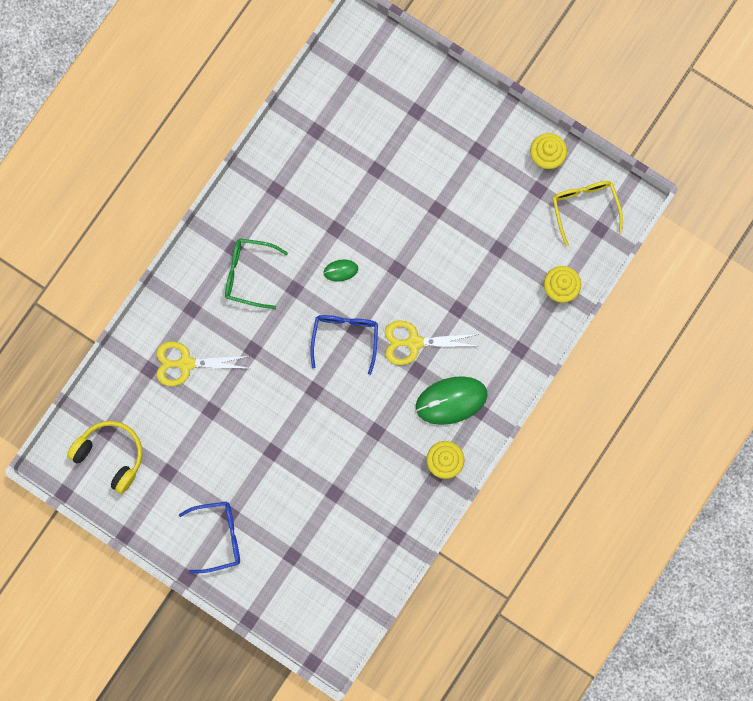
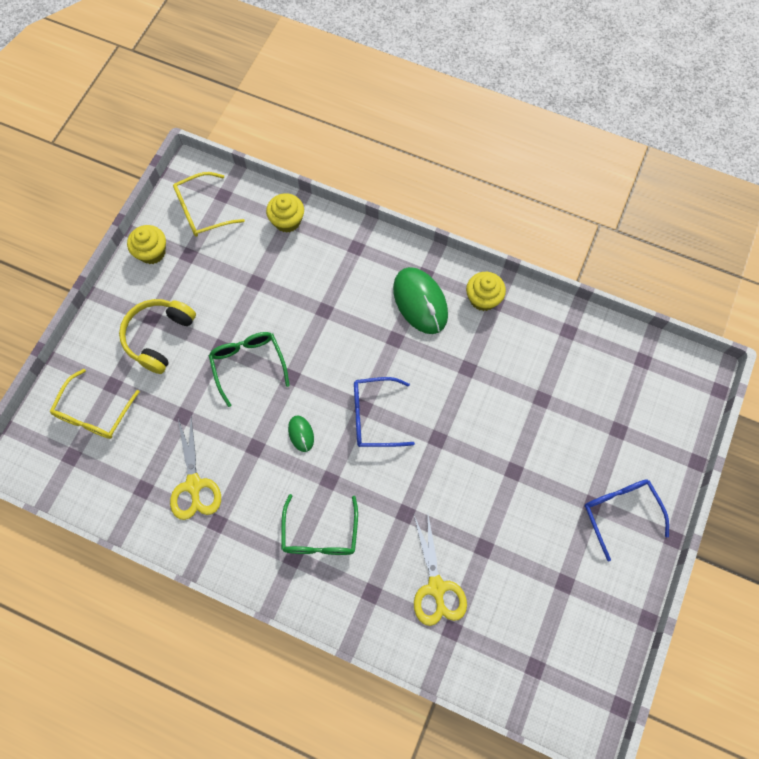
camera: 100 degrees left, 10 degrees down
(111, 455) = (562, 657): yellow headphones -> yellow headphones (159, 337)
(392, 93) = (94, 413): none -> yellow glasses
(414, 342) = (366, 346): yellow scissors -> yellow scissors (194, 485)
(415, 232) = (248, 364): none -> green glasses

